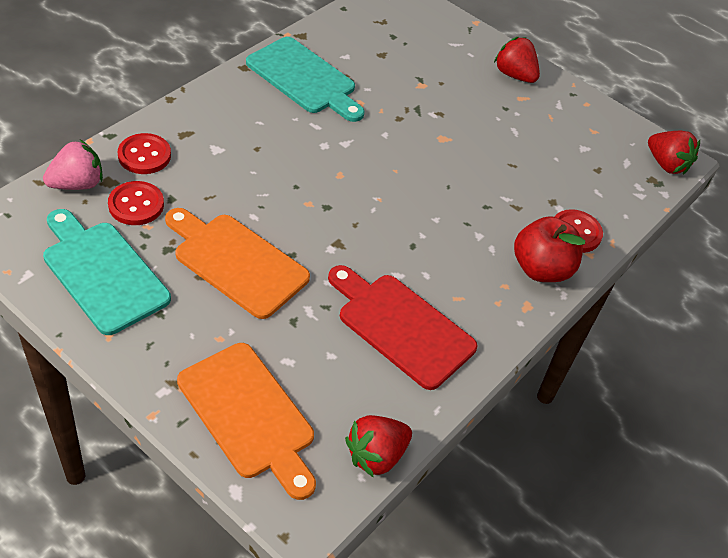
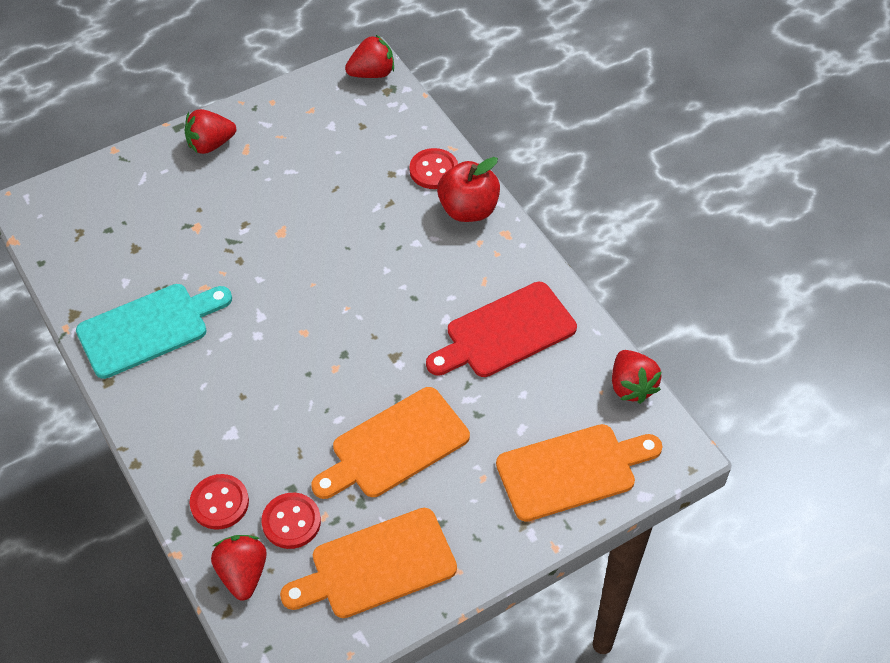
camera: 65 degrees left, 5 degrees up
(77, 184) = (242, 574): pink strawberry -> red strawberry
(103, 273) = (377, 565): turquoise cutting board -> orange cutting board

